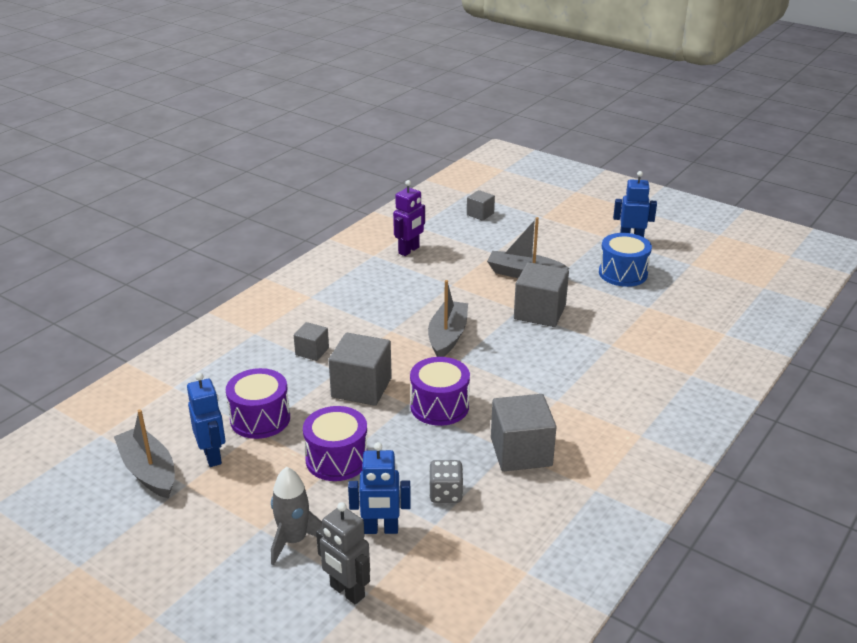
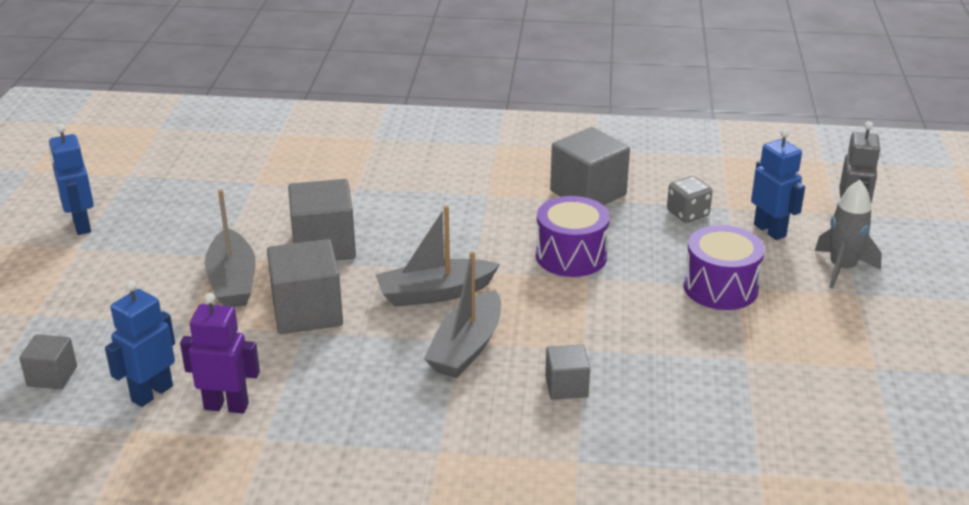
camera: 120 degrees left, 0 degrees up
(149, 471) = (896, 405): grey boat -> grey boat (466, 347)
(212, 456) = (818, 371): blue robot -> blue robot (151, 393)
(260, 419) = (727, 367): purple drum -> none
(361, 388) = (595, 318): grey cube -> grey cube (307, 312)
(623, 273) = (182, 213): blue drum -> none

